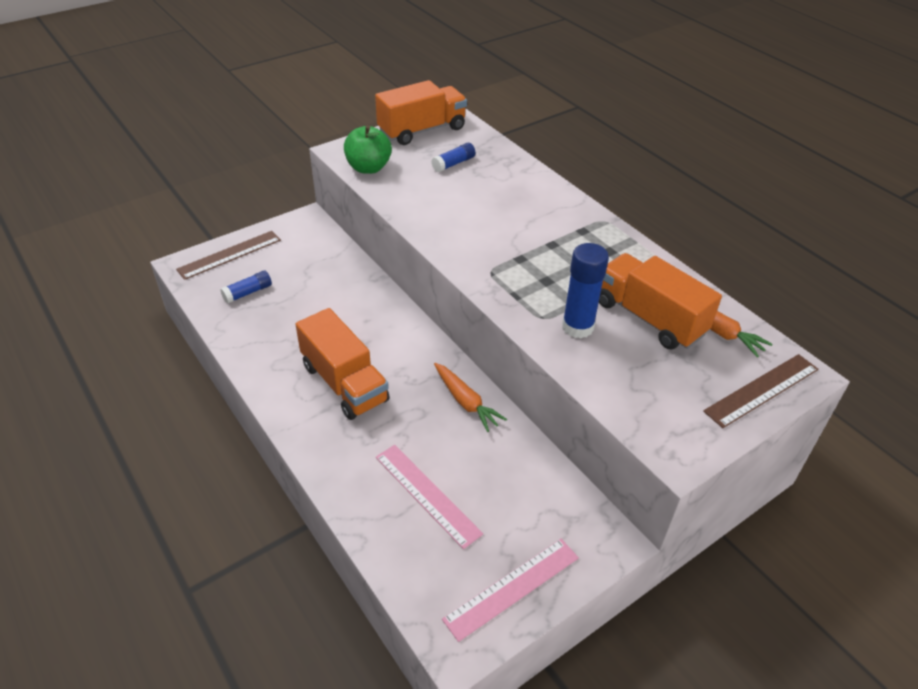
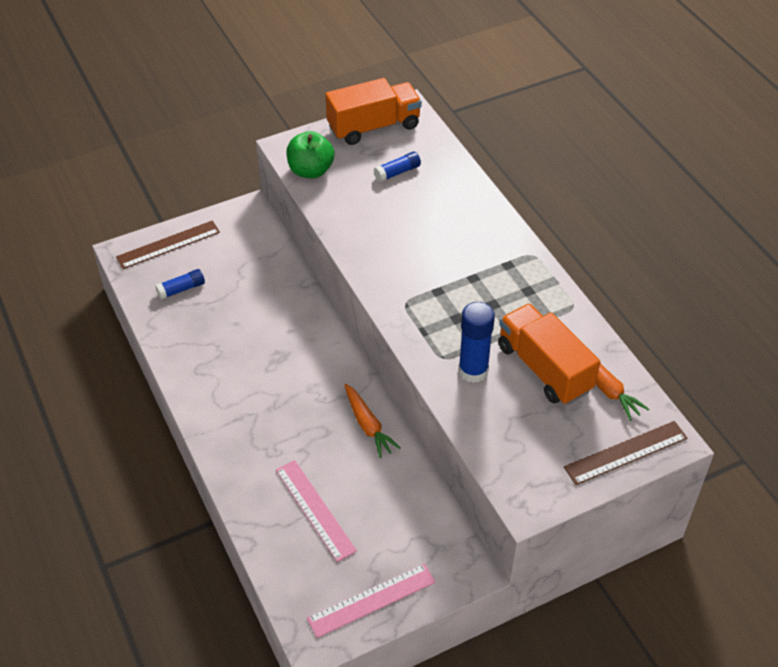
camera: 10 degrees right, 5 degrees up
(344, 383) = (259, 394): orange truck -> none

